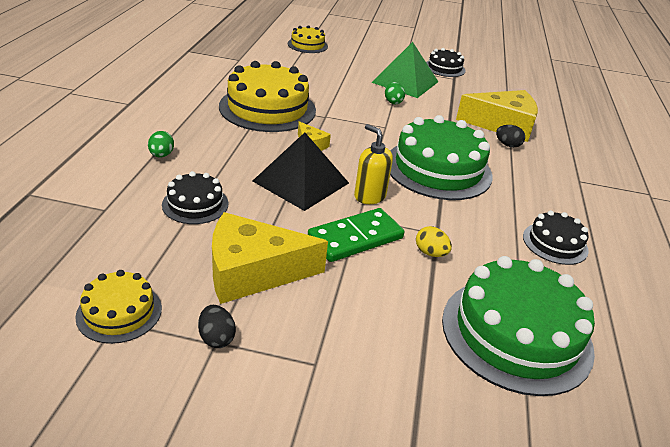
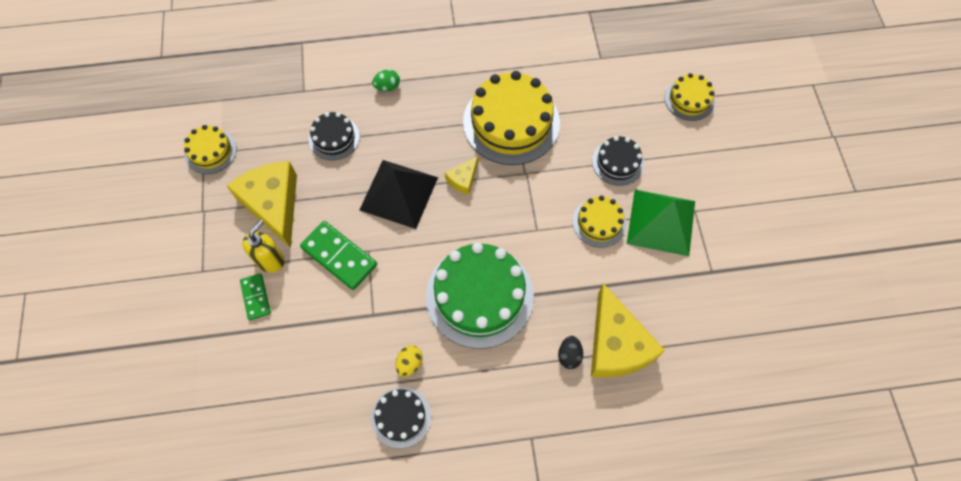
camera: 75 degrees right, 30 degrees up
(216, 338) = (206, 210): black egg -> none
(369, 196) = (403, 250): yellow soap dispenser -> yellow soap dispenser (270, 260)
(380, 317) = (256, 297): none -> green domino
(393, 102) = (599, 222): green egg -> yellow cake
(430, 253) = (343, 315): yellow egg -> yellow egg (409, 363)
(444, 68) = (737, 255): black cake -> black cake (617, 162)
(516, 333) = (271, 393): green cake -> none

